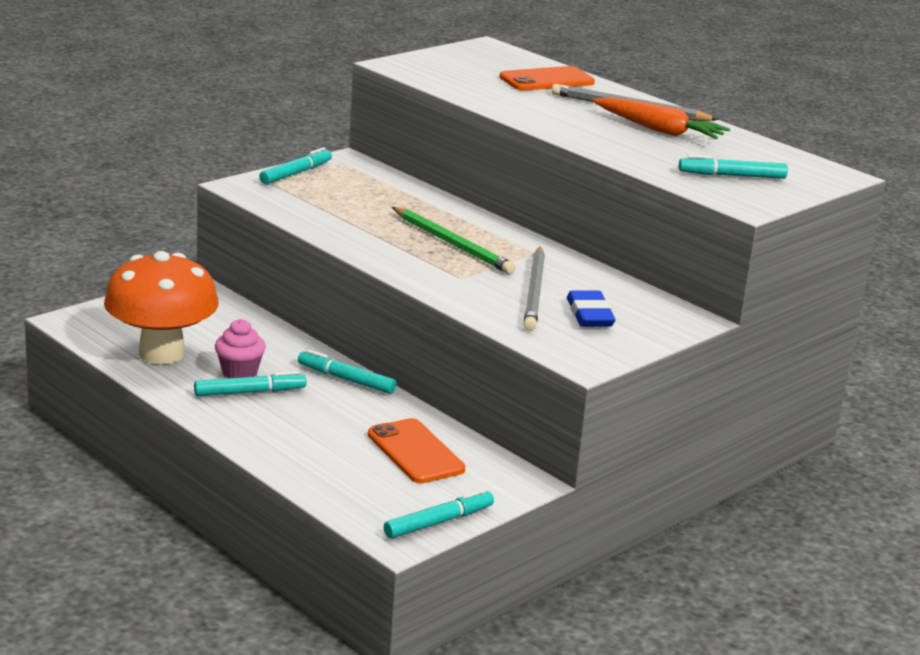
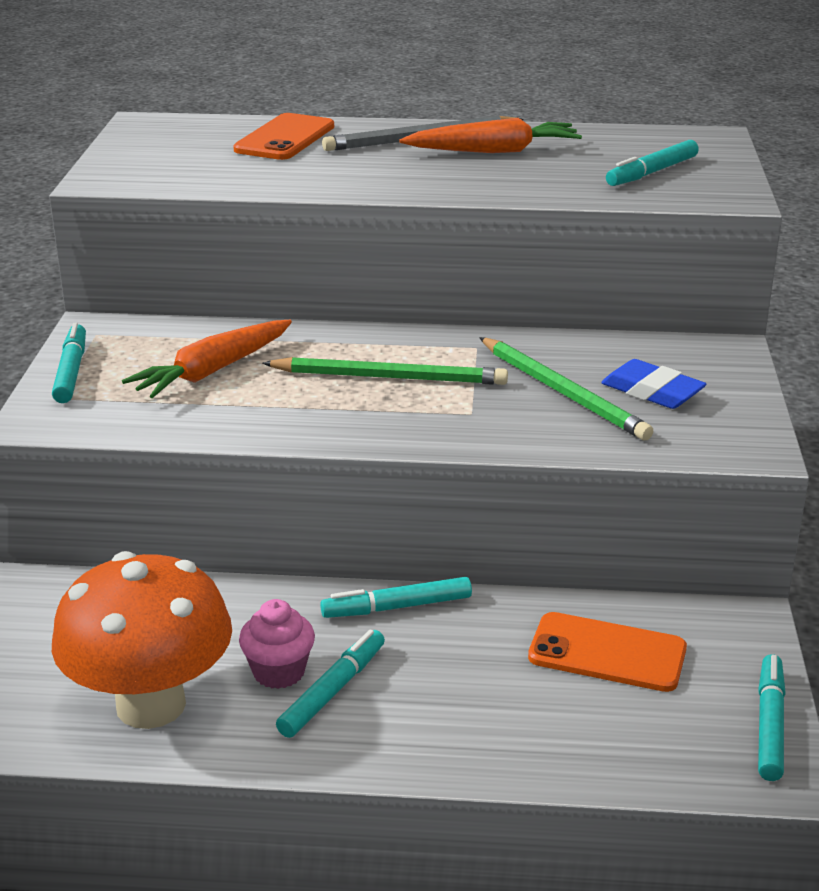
camera: 40 degrees left, 5 degrees up
(365, 202) = (212, 371): none -> orange carrot
(534, 291) = (562, 392): grey pencil -> green pencil

